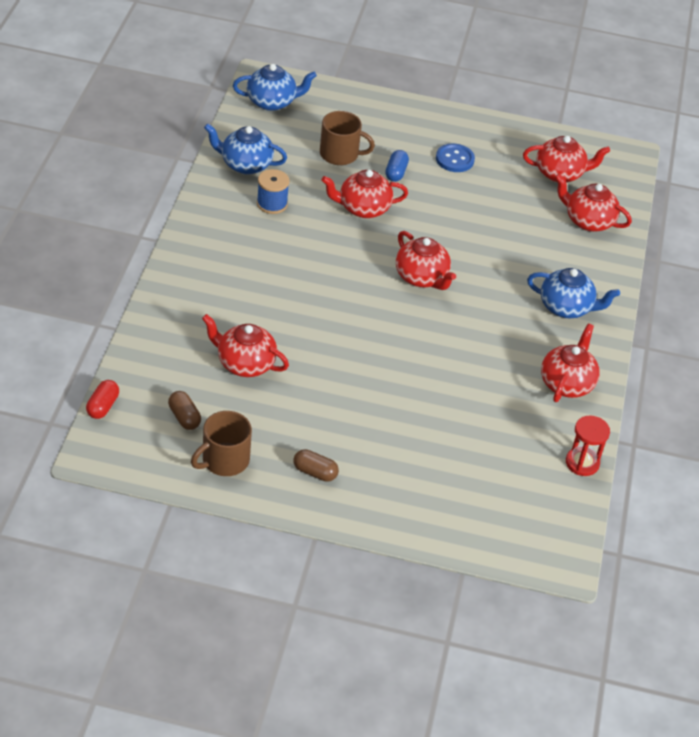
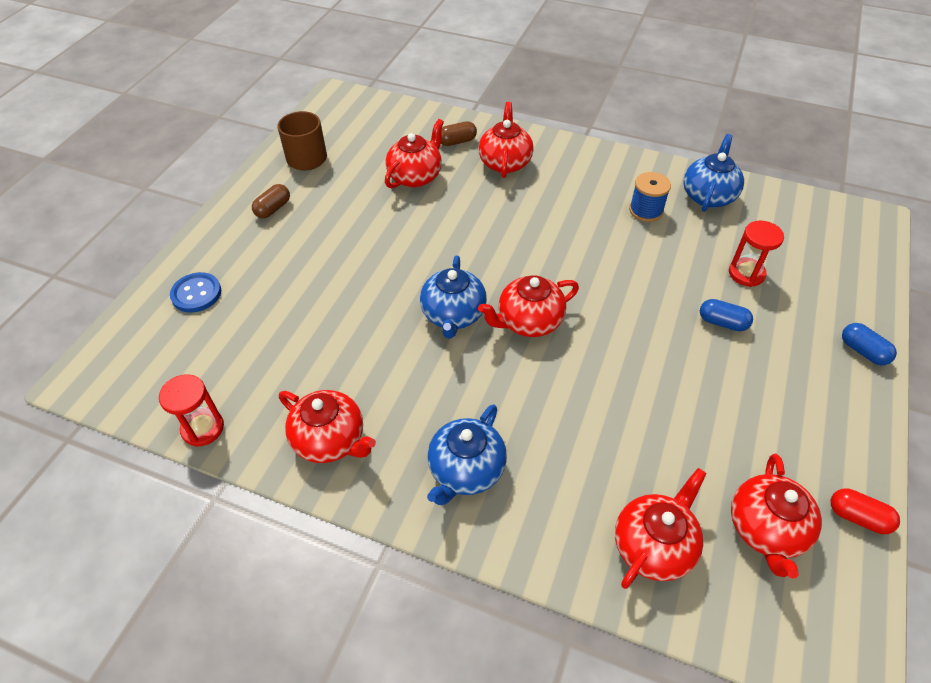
camera: 105 degrees right, 5 degrees up
(103, 406) = (383, 100): red capsule -> red capsule (858, 517)
(184, 417) = (360, 139): brown capsule -> brown capsule (457, 141)
(272, 102) = (830, 224): blue teapot -> blue teapot (453, 315)
(340, 154) = (746, 274): brown mug -> red hourglass
(363, 208) = (648, 283): red teapot -> red teapot (505, 162)
(406, 110) = (863, 351): none -> blue capsule
(454, 159) = (766, 391): blue button -> blue button (196, 294)

